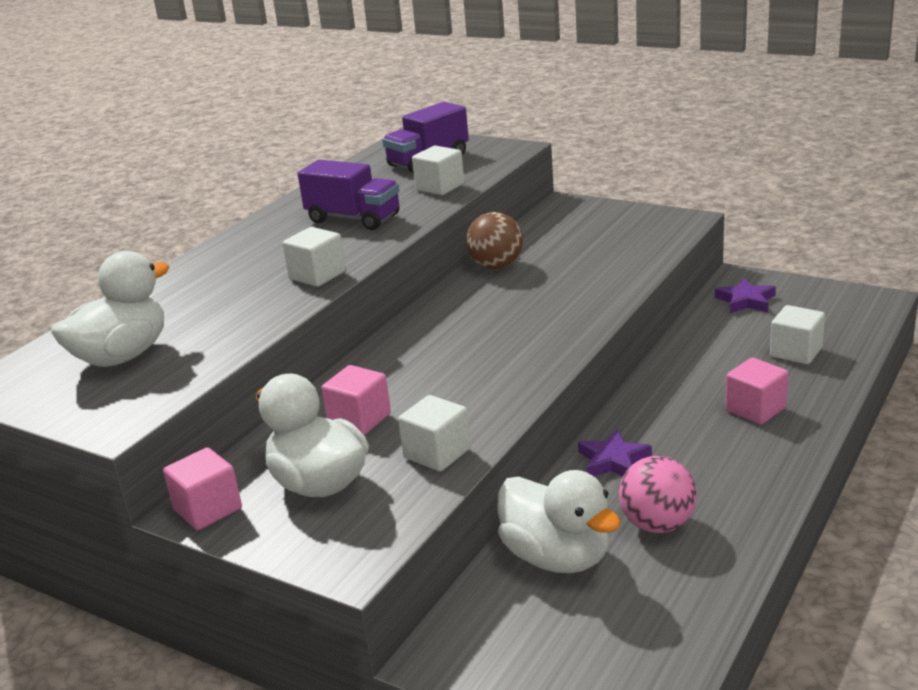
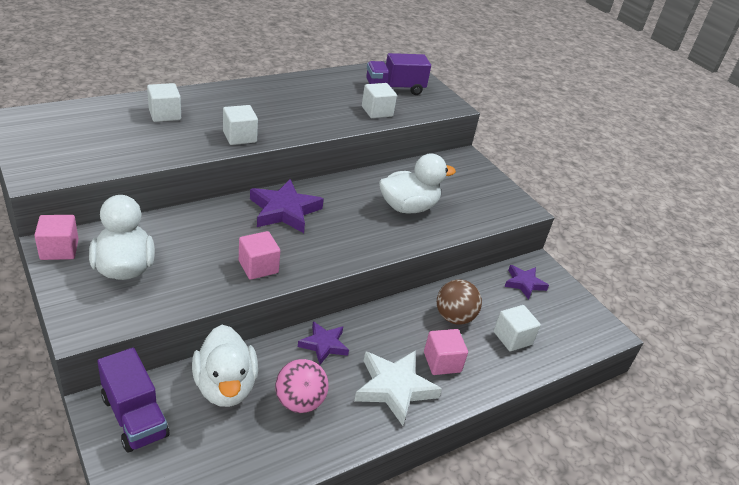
camera: 20 degrees right, 10 degrees up
(122, 356) = (89, 135): white duck -> white duck (408, 207)
(353, 219) = (305, 108): purple truck -> purple truck (134, 416)
(359, 419) = (189, 239): pink cube -> pink cube (258, 267)
(433, 340) = (284, 211): none -> purple star
(437, 453) = (200, 286): white cube -> white cube (165, 114)
(496, 266) = (376, 180): brown ball -> brown ball (454, 317)
(738, 457) = (394, 388): none -> white star

